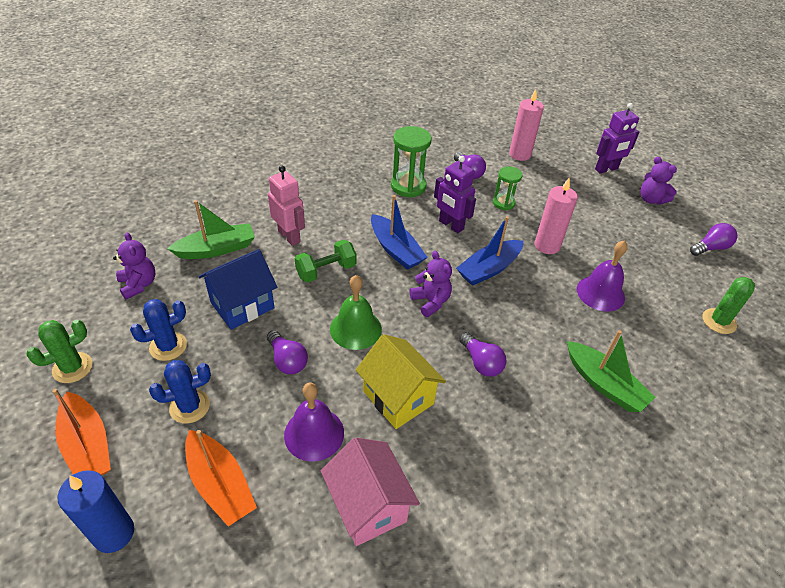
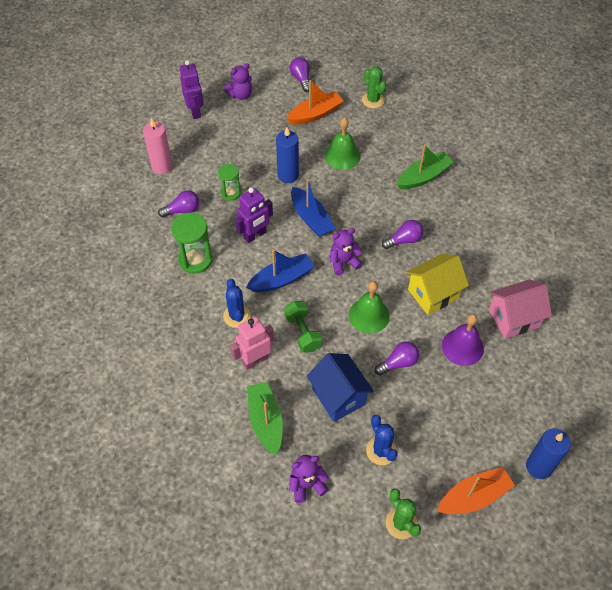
camera: 80 degrees left, 10 degrees up
(189, 406) = (440, 429): blue cactus -> blue cactus (237, 316)
(220, 484) = (502, 404): orange boat -> orange boat (315, 114)
(547, 245) = (288, 175): pink candle -> blue candle
(600, 293) = (342, 156): purple bell -> green bell

